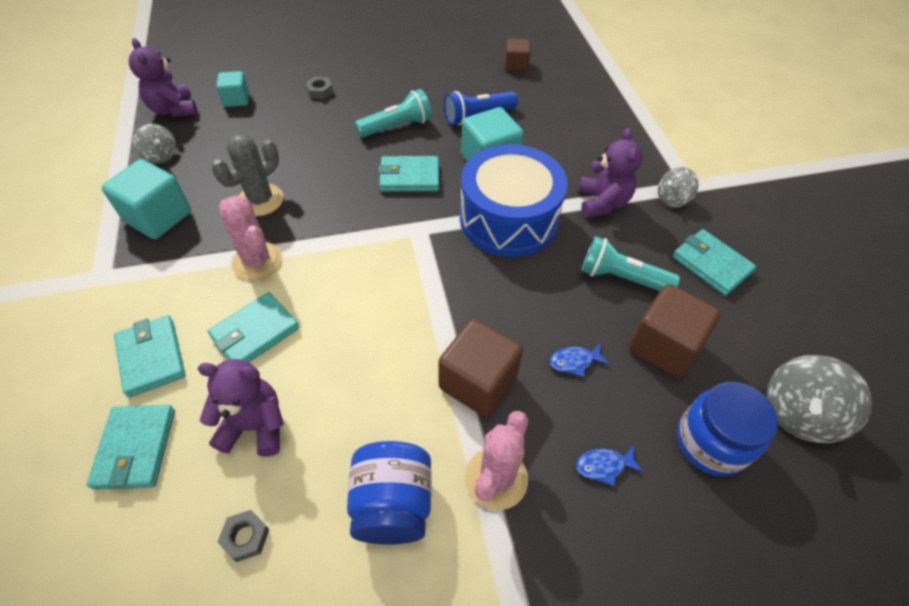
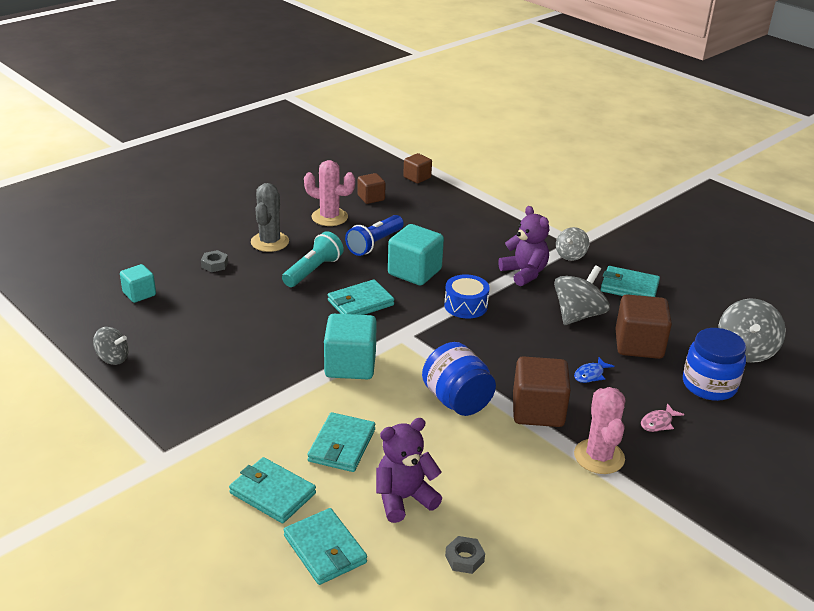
camera: 30 degrees left, 20 degrees down
(158, 217) = (165, 402): turquoise cube -> turquoise cube (350, 365)
(174, 109) = (83, 320): purple teddy bear -> none
(257, 261) = (292, 401): pink cactus -> pink cactus (329, 217)
(260, 200) = (248, 359): grey cactus -> grey cactus (270, 242)
(392, 504) = (546, 498): blue jar -> blue jar (457, 401)
(508, 219) = (466, 305): blue drum -> blue drum, size x0.49
(579, 57) = (417, 177): none -> brown cube
(604, 466) = (658, 423): blue fish -> pink fish
(621, 278) = (578, 315): turquoise flashlight -> grey spinning top

